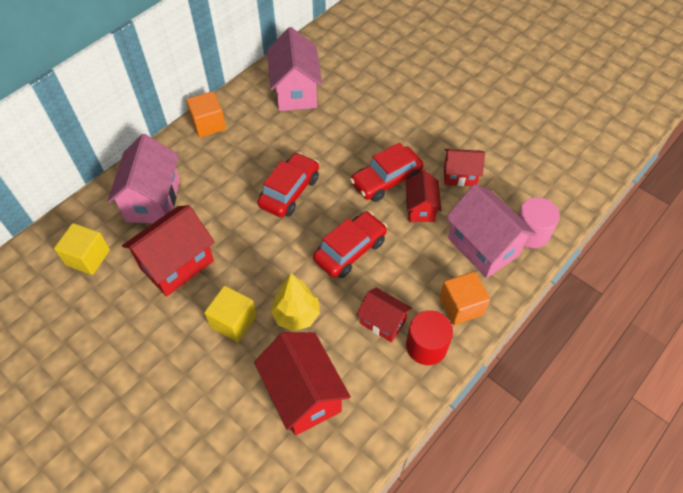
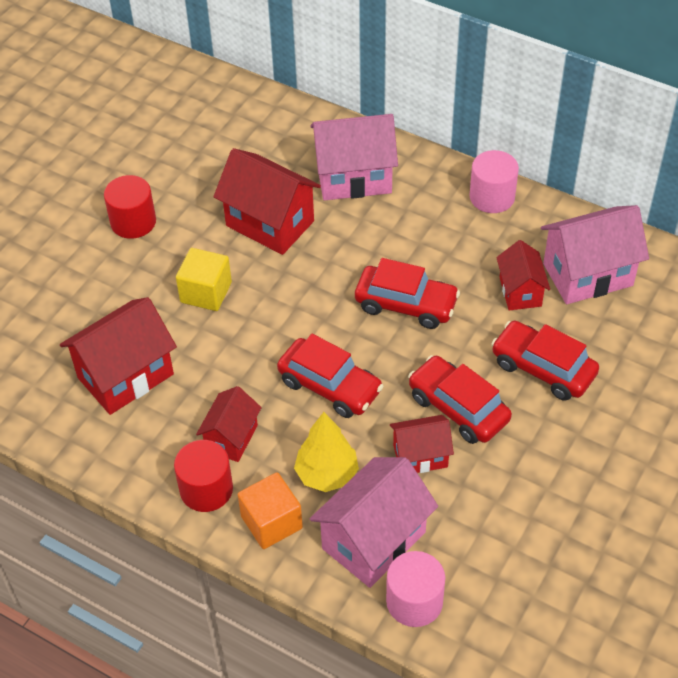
camera: 80 degrees right, 5 degrees down
(88, 257) = (262, 146): yellow cube -> none
(131, 370) = (133, 222): none -> red cylinder
(208, 124) = (492, 197): orange cube -> pink cylinder
(296, 315) = (225, 349): yellow tree -> yellow tree (326, 474)
(365, 130) = (543, 368): none -> red car
(460, 176) = (495, 498): red house -> red house (520, 291)

